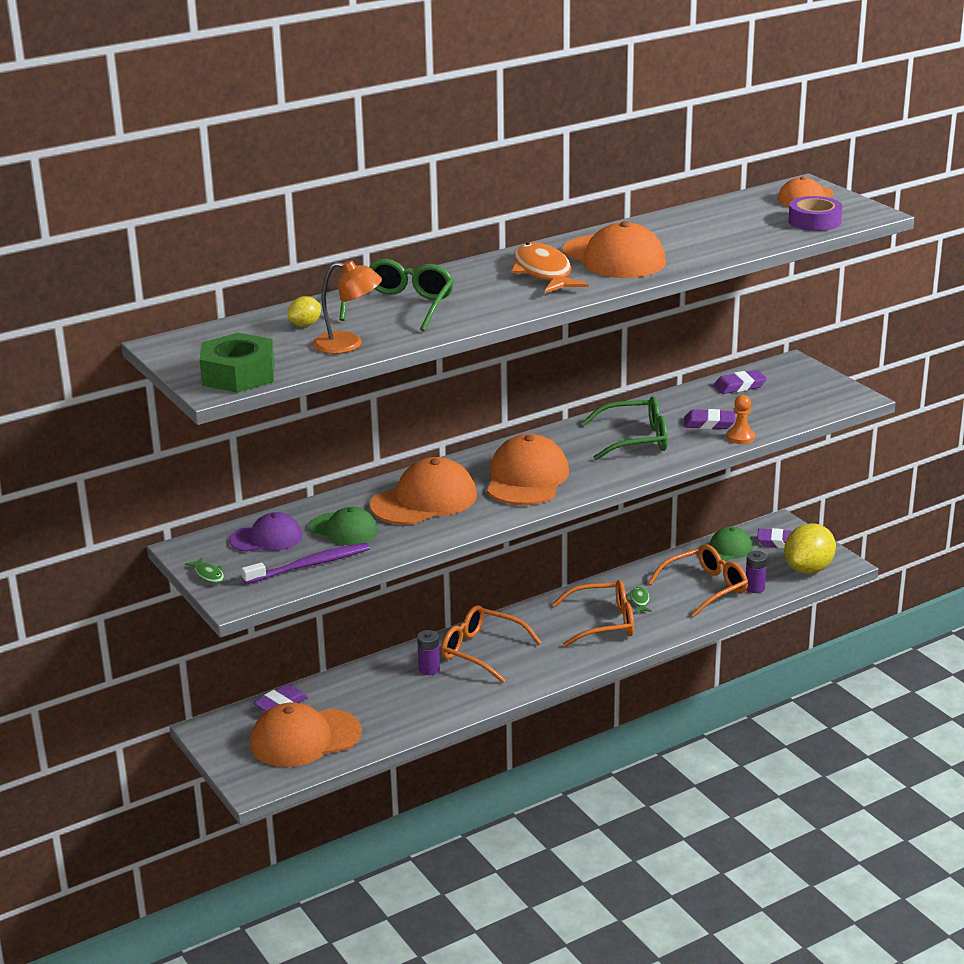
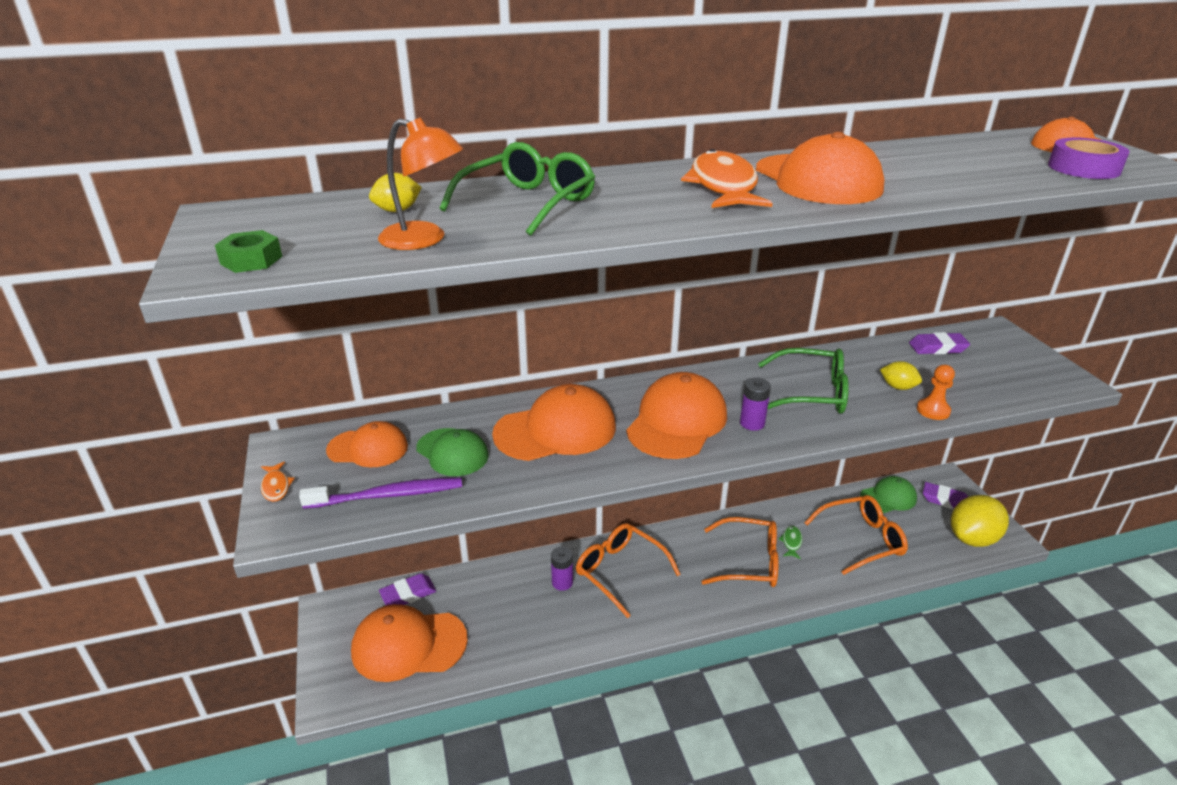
camera: 15 degrees right, 5 degrees up
(208, 575) = (276, 486): green fish -> orange fish
(238, 374) = (251, 260): green nut -> green nut, size x0.53
(266, 538) = (368, 448): purple cap -> orange cap
(709, 423) = (898, 387): purple eraser -> yellow lemon
(754, 588) = (913, 550): purple battery -> purple battery (752, 423)

